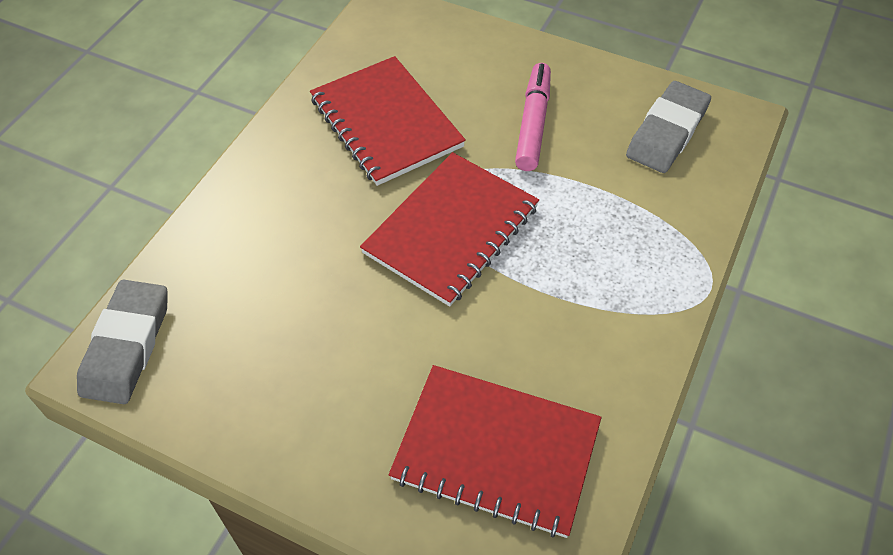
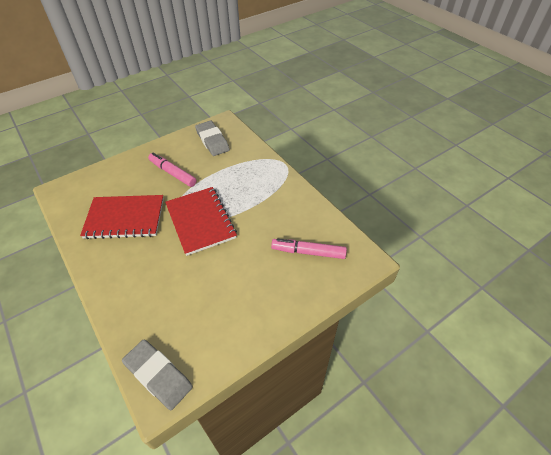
camera: 60 degrees left, 5 degrees down
(496, 451) = (308, 252): red notebook -> pink marker

